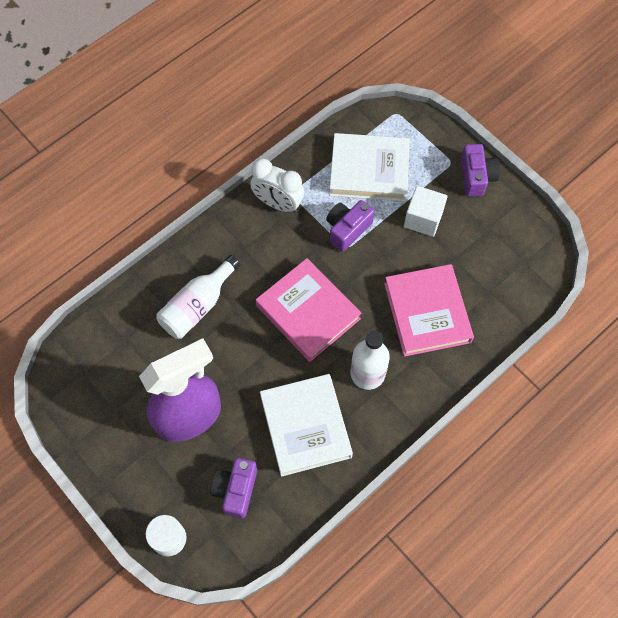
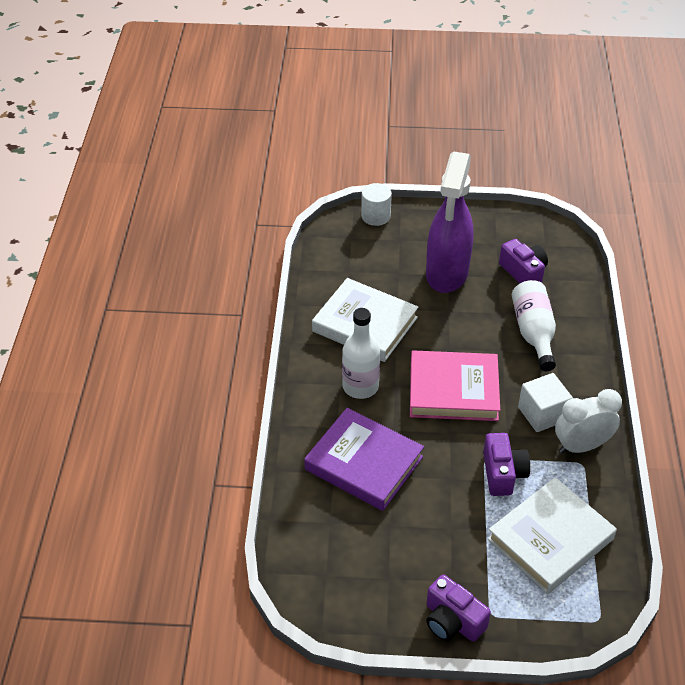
camera: 135 degrees right, 20 degrees down
(236, 490) = (366, 263): purple camera -> purple camera (523, 272)
(423, 219) = (453, 536): white cube -> white cube (542, 414)
(427, 312) = (364, 463): pink book -> purple book

